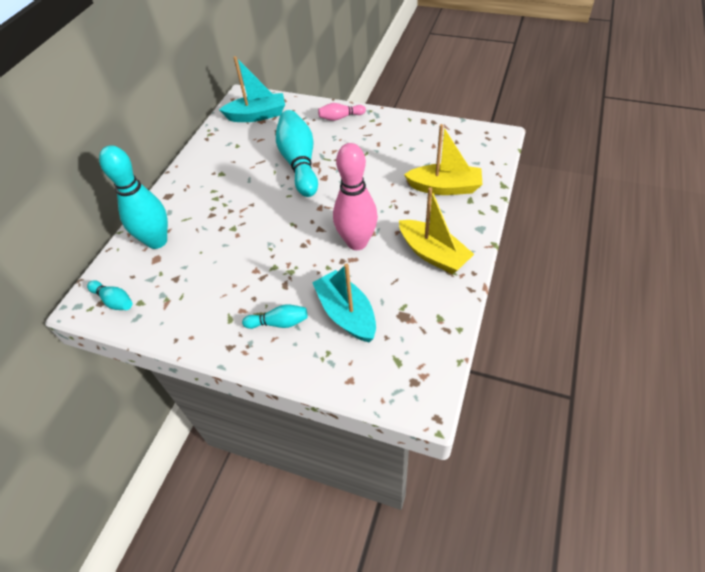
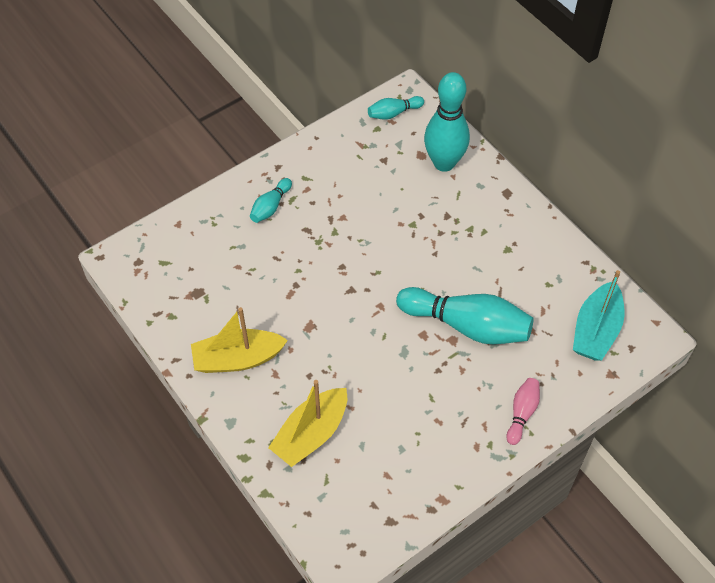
camera: 120 degrees right, 5 degrees up
(346, 314) = (237, 255): turquoise boat -> none
(357, 242) = (306, 309): pink bowling pin -> none

